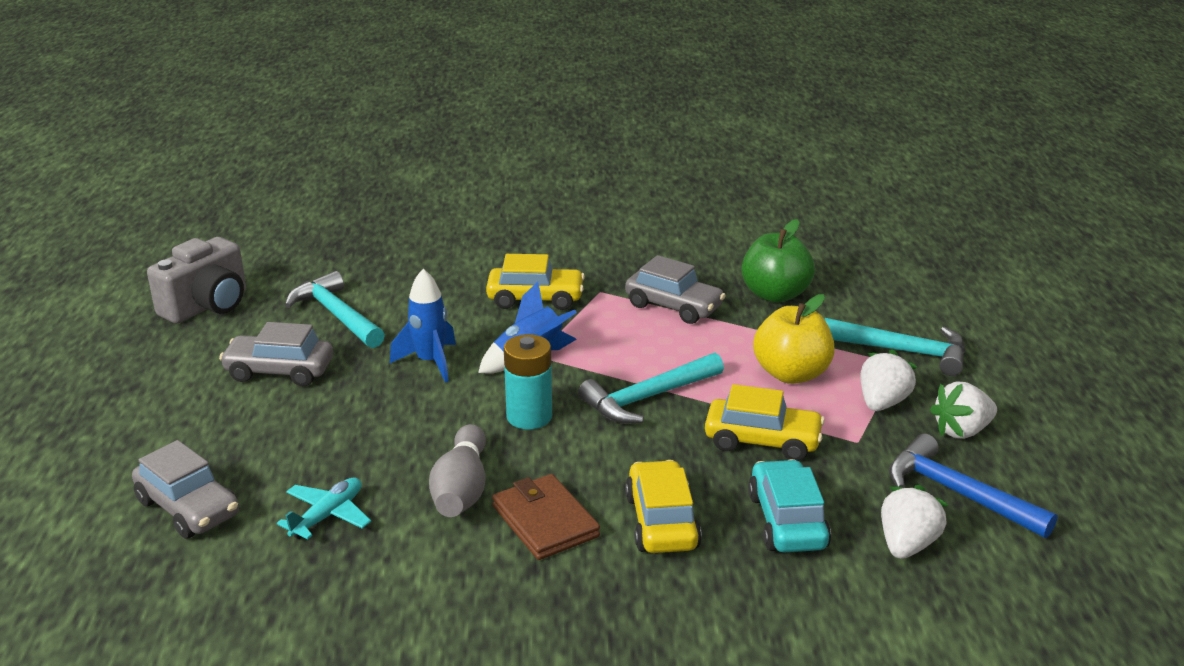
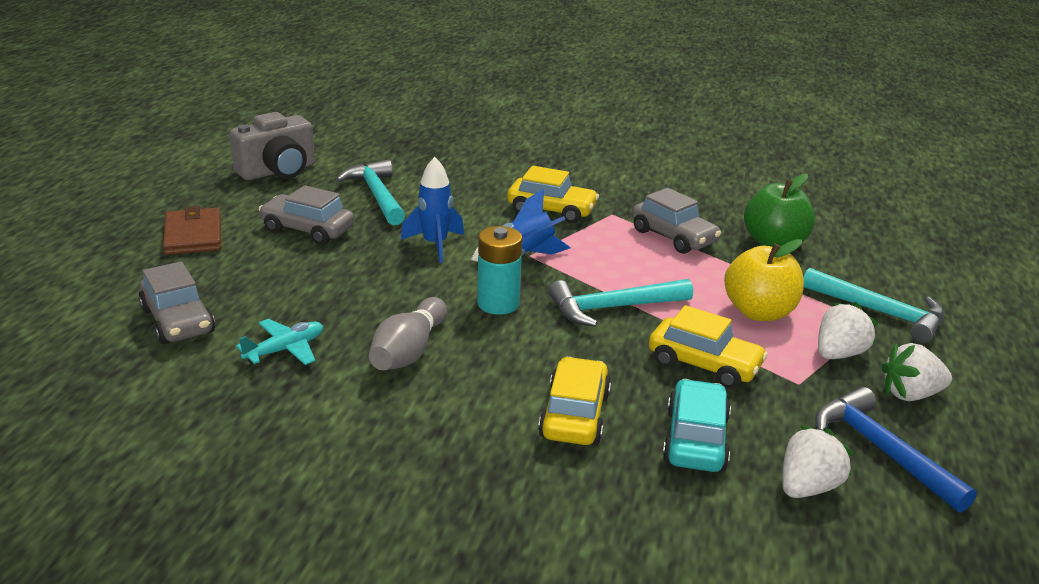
camera: 15 degrees right, 0 degrees up
(545, 521) = (468, 393): brown wallet -> brown wallet (193, 235)

